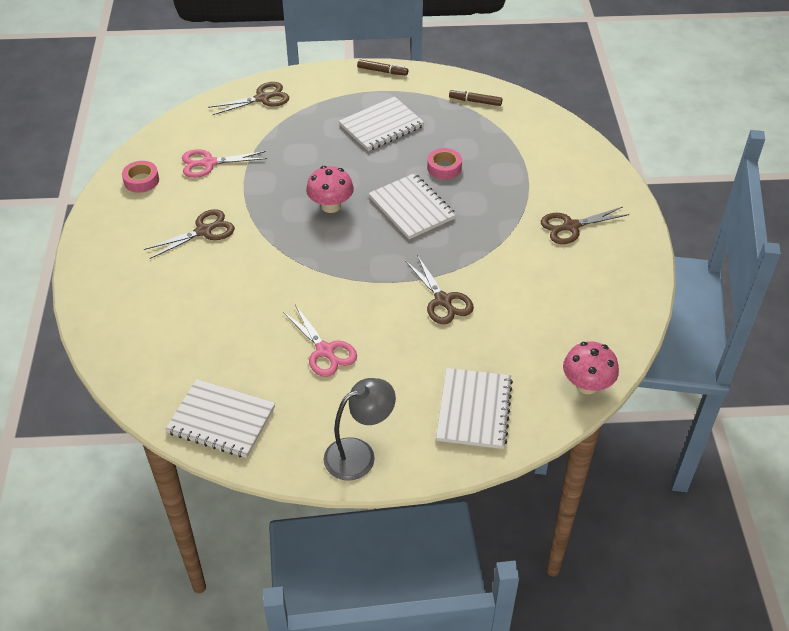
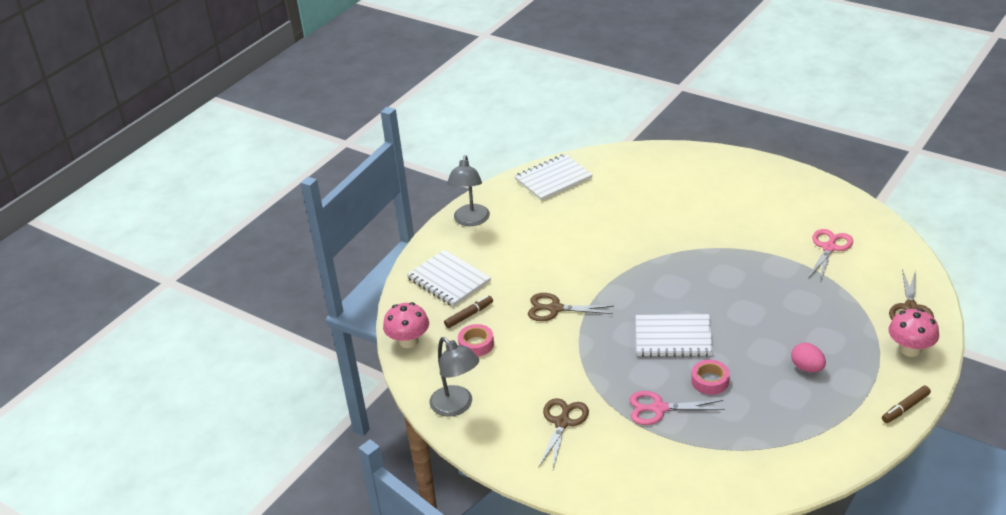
camera: 130 degrees right, 10 degrees down
(141, 180) = (832, 208): pink tape -> pink tape (476, 344)
(203, 231) = (741, 221): brown scissors -> none
(325, 351) = (565, 236): pink scissors -> pink scissors (659, 408)
(331, 206) = (715, 293): pink mushroom -> pink mushroom (910, 349)
(381, 126) = (807, 368): white notebook -> pink egg
(475, 101) = (799, 454): brown marker -> brown marker (469, 315)
(623, 299) = (457, 406): none -> grey lamp

